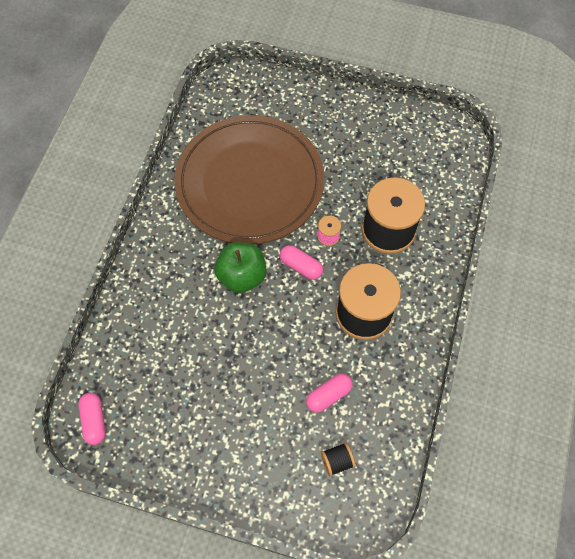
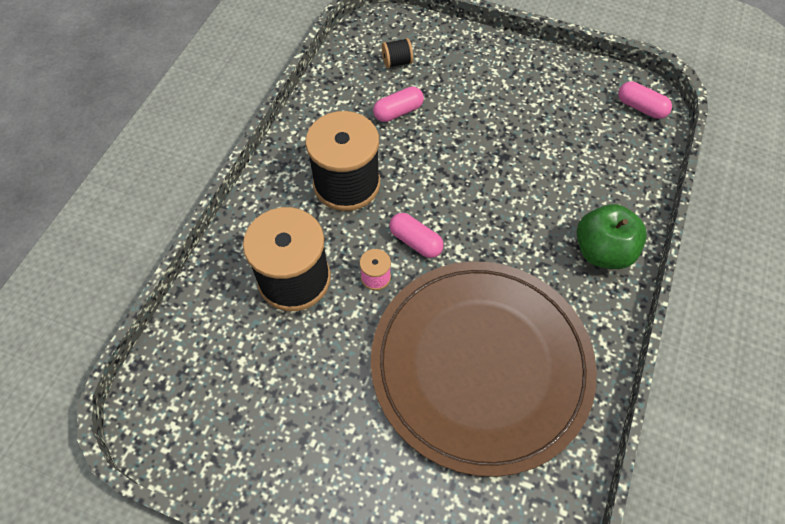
camera: 175 degrees left, 5 degrees down
(94, 420) = (641, 108): pink capsule -> pink capsule turned 45 degrees counterclockwise
(242, 276) = (490, 235): green apple -> green apple (602, 251)

